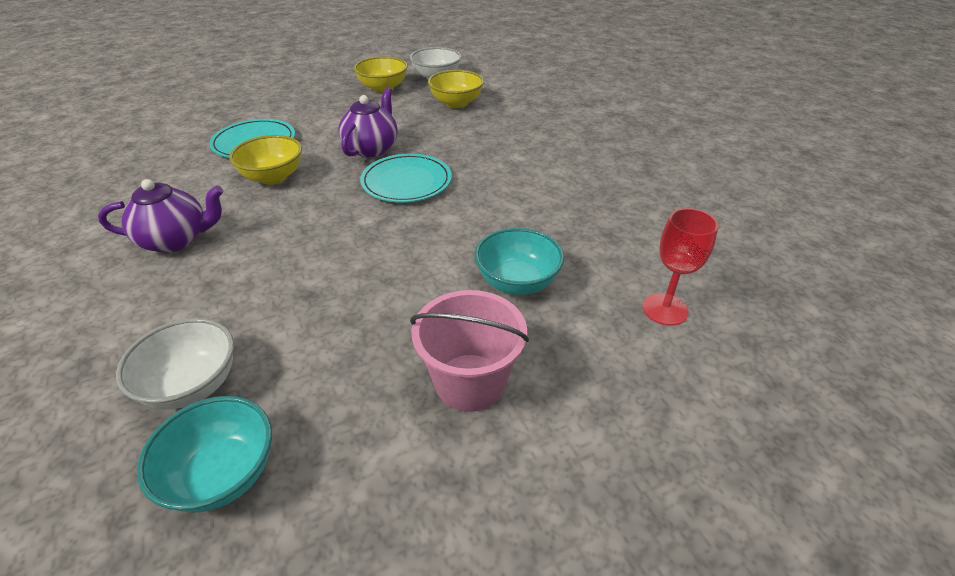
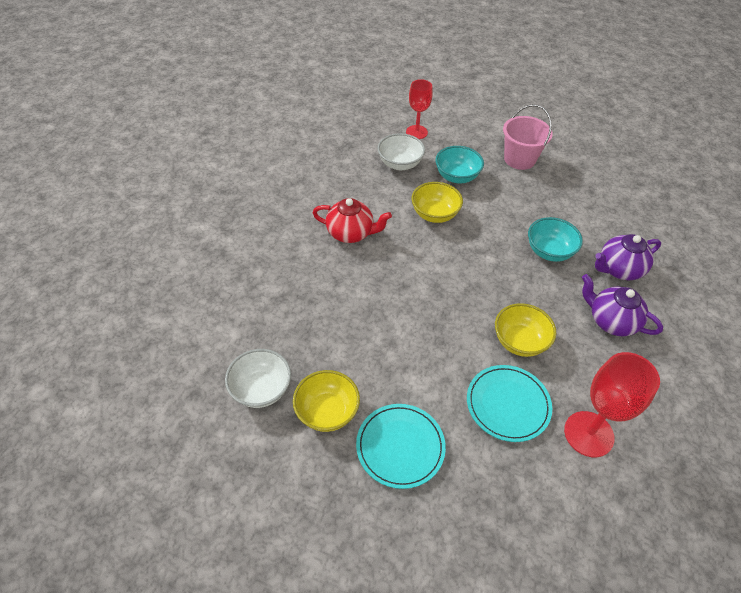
camera: 135 degrees left, 10 degrees up
(170, 158) = (588, 434): none -> red goblet
(192, 385) = (628, 224): white bowl -> white bowl (400, 164)
(222, 474) = (626, 187): turquoise bowl -> turquoise bowl (549, 251)
(371, 148) = (426, 322): purple teapot -> purple teapot (619, 269)
(406, 181) = (438, 271): turquoise plate -> turquoise plate (400, 446)
(456, 103) = (302, 331): yellow bowl -> yellow bowl (434, 214)
(526, 162) = (351, 233): none -> red teapot

